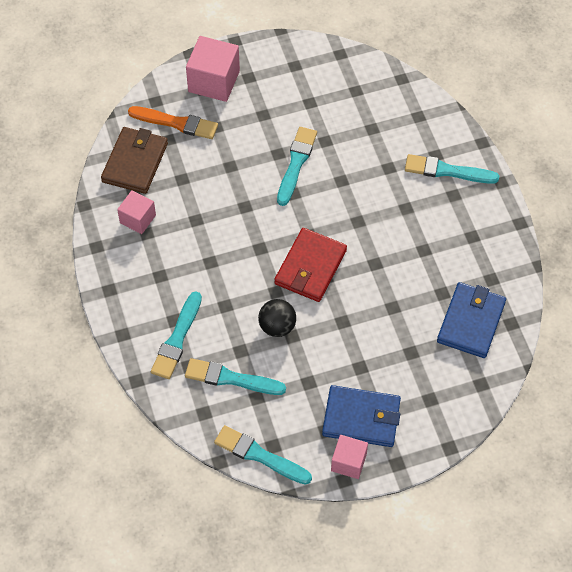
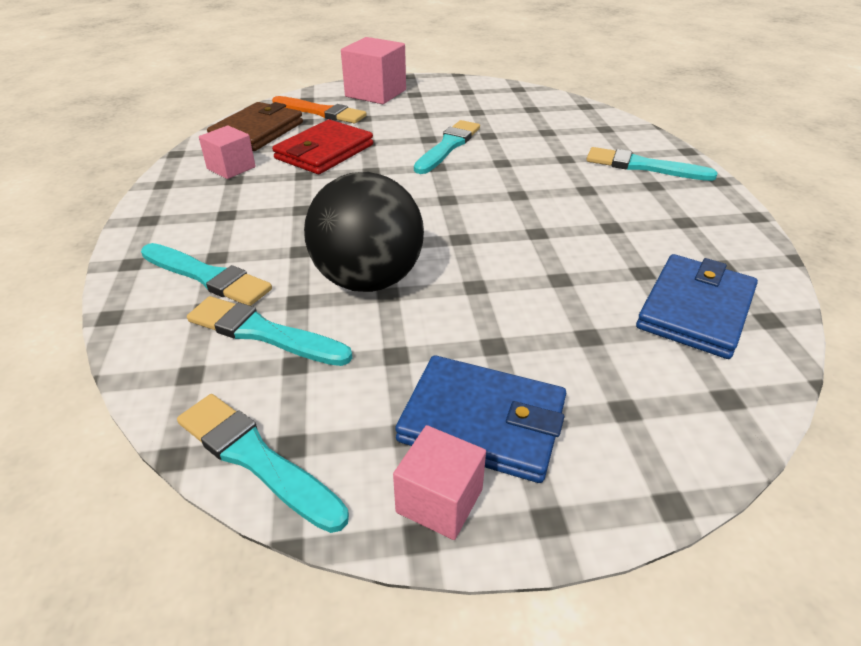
camera: 10 degrees right, 20 degrees down
(177, 339) = (207, 276): turquoise brush -> turquoise brush turned 90 degrees counterclockwise
(277, 326) = (368, 280): black ball -> black ball, size x1.82
(310, 267) = (440, 227): red wallet -> red wallet (324, 152)

